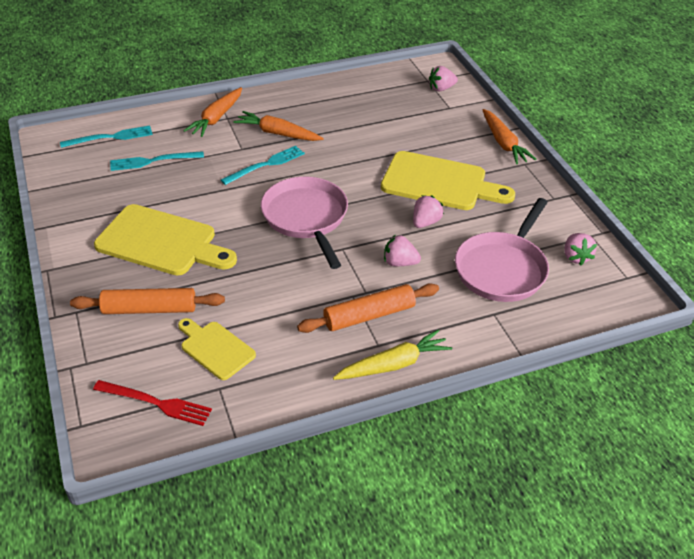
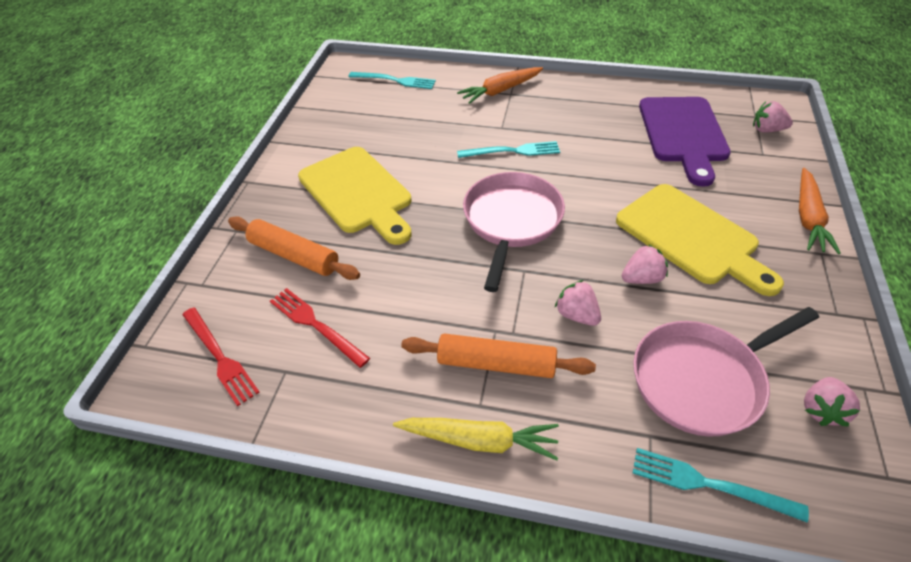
camera: 35 degrees right, 5 degrees up
(153, 161) = (413, 113): turquoise fork -> turquoise fork (710, 484)
(215, 348) = (316, 325): yellow cutting board -> red fork
(278, 133) = (548, 124): orange carrot -> none
(386, 109) = (683, 134): none -> purple cutting board

